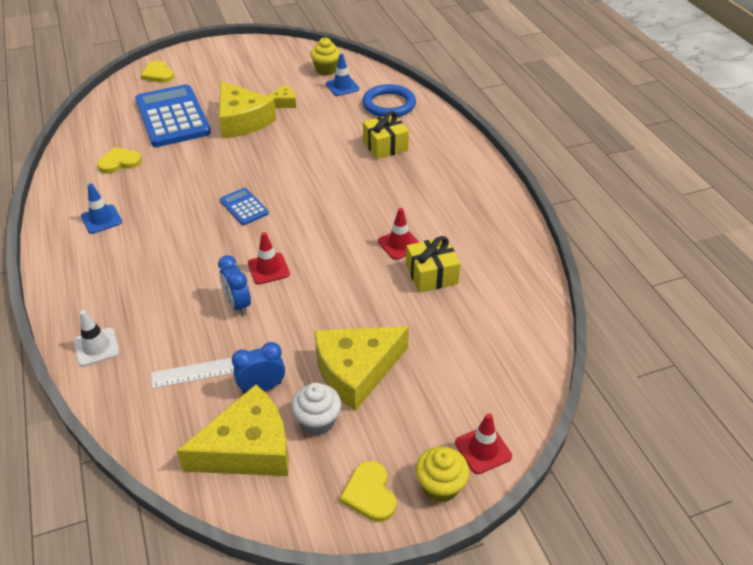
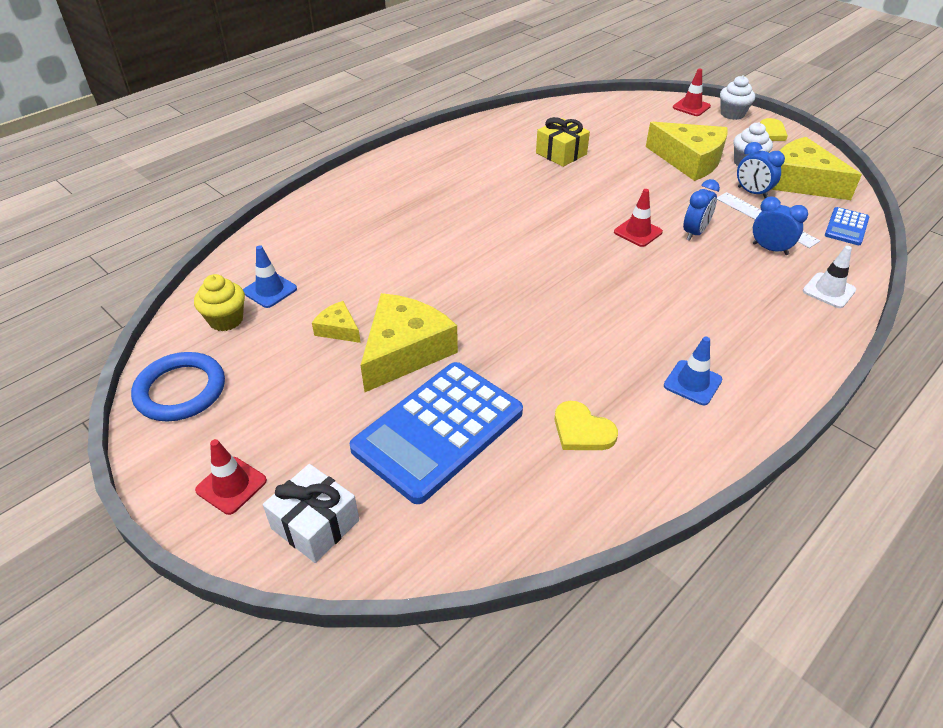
camera: 115 degrees left, 0 degrees up
(158, 74) = (315, 524): yellow heart -> white gift
(175, 343) = (770, 249): none -> blue clock
(244, 207) = (571, 280): blue calculator -> blue calculator (846, 227)
(385, 146) = (390, 221): yellow gift -> none
(389, 104) = (299, 241): blue ring -> blue ring (180, 390)
(399, 244) = (539, 176): red traffic cone -> red traffic cone (231, 485)
(440, 486) = (732, 114): yellow cupcake -> white cupcake

